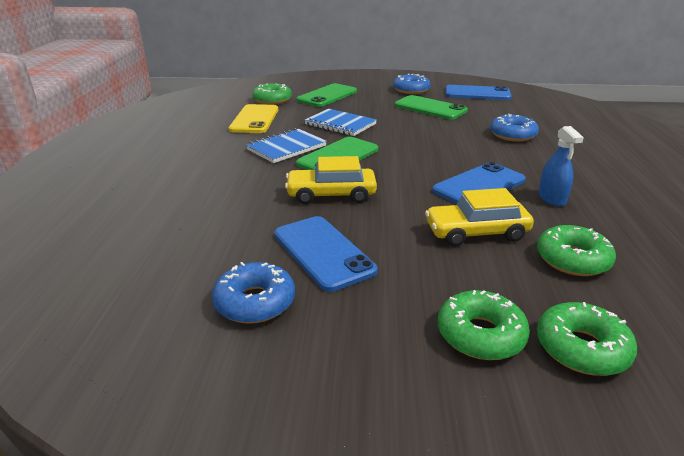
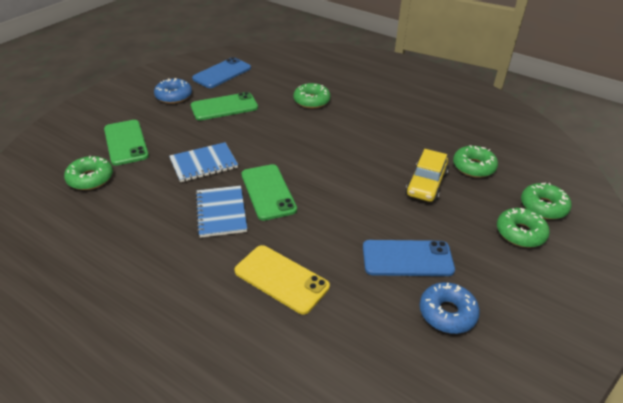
camera: 60 degrees left, 10 degrees up
(254, 119) = (129, 208): yellow phone -> yellow phone (281, 279)
(331, 195) = (330, 222): yellow car -> none
(479, 185) = (370, 152): blue phone -> none
(512, 135) = (311, 101): blue donut -> green donut
(552, 198) = (408, 136): blue spray bottle -> none

